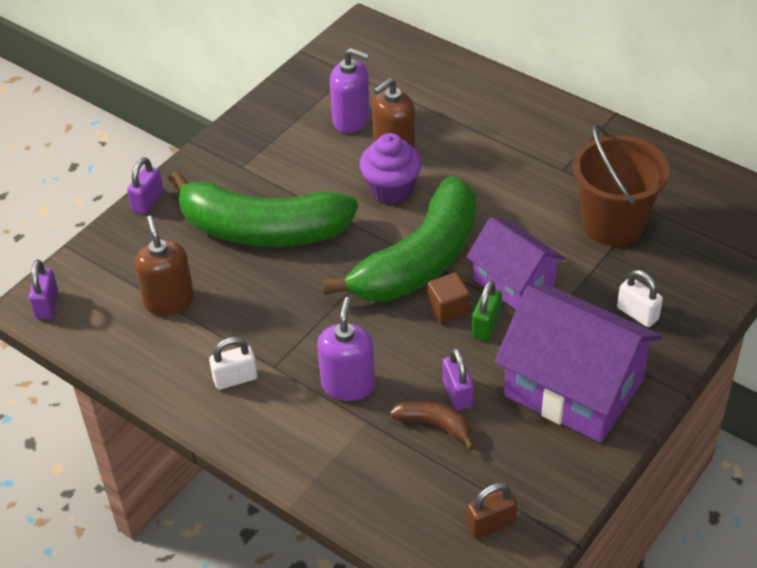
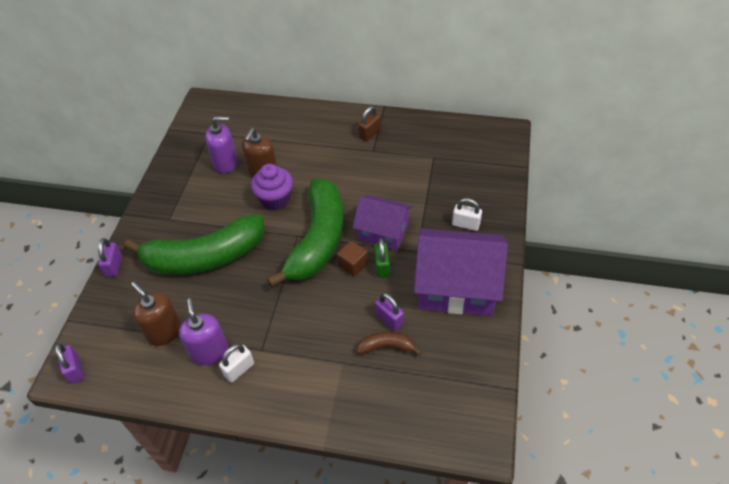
camera: 25 degrees left, 5 degrees up
(348, 385) = (317, 342): purple soap dispenser -> purple soap dispenser (210, 351)
(491, 524) = (458, 400): brown padlock -> brown padlock (370, 134)
(613, 224) = (420, 174): brown bucket -> none

